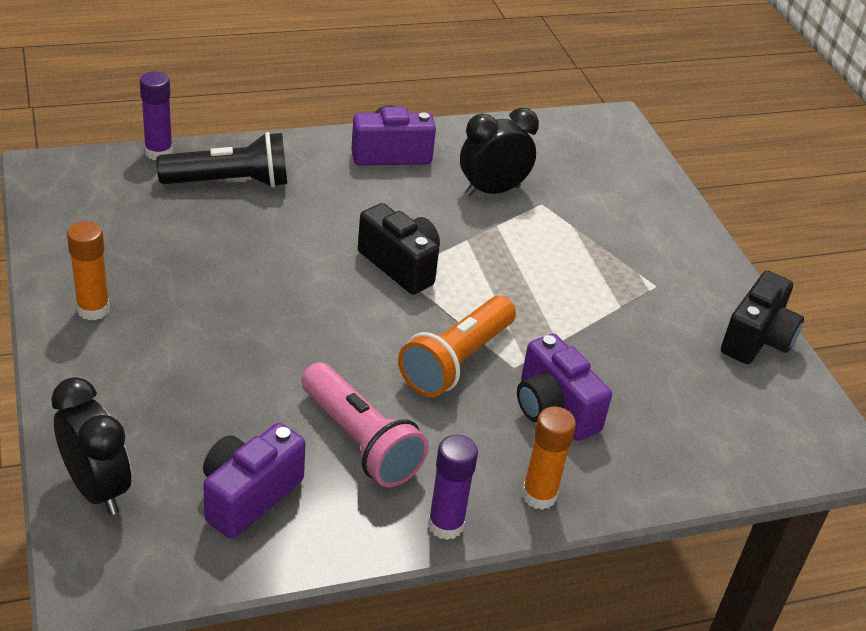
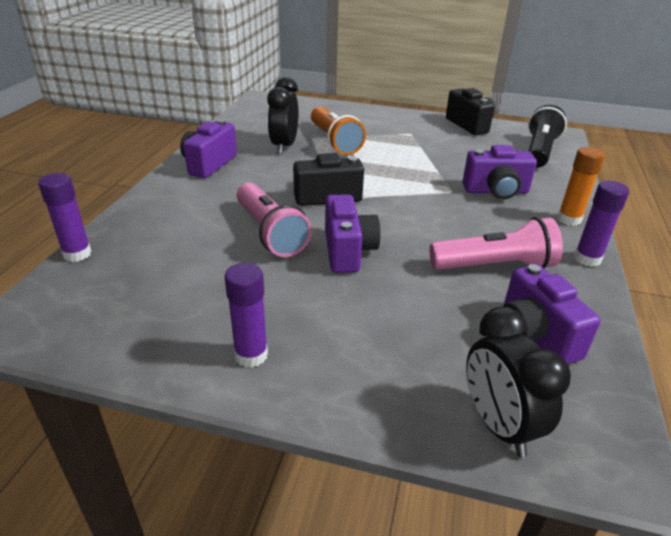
camera: 55 degrees left, 5 degrees down
(93, 309) = (251, 355): orange glue stick -> purple glue stick
(97, 489) = (498, 425): black clock -> black clock turned 105 degrees counterclockwise
(230, 182) = (161, 232): black flashlight -> black flashlight (539, 151)
(288, 251) = (270, 233): none -> pink flashlight
(298, 317) = (348, 251): none -> purple camera
(456, 361) = (435, 207): orange flashlight -> orange flashlight (334, 142)

